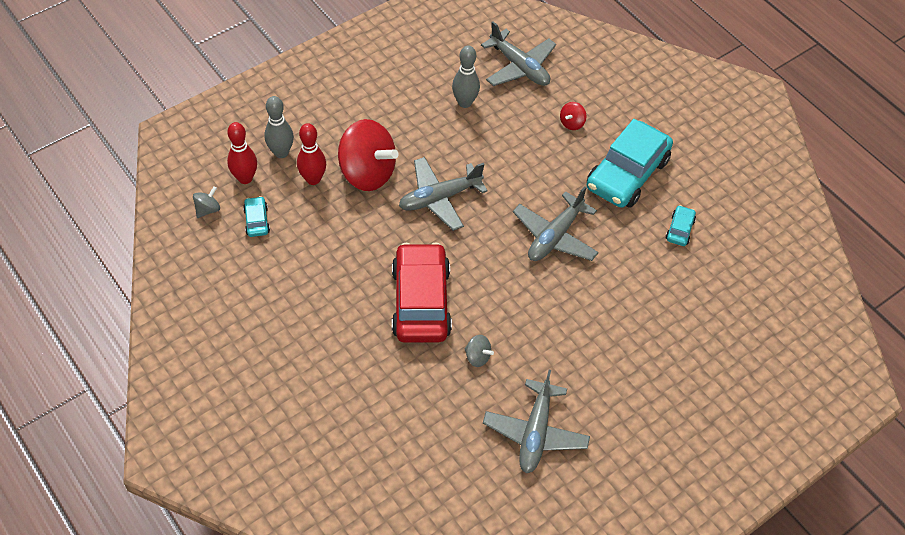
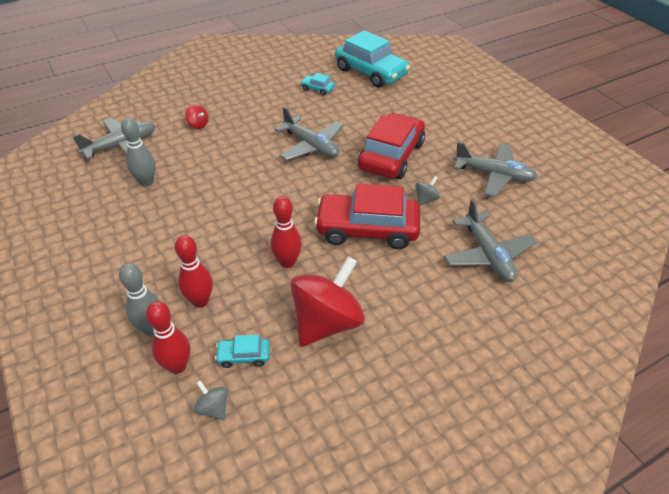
camera: 80 degrees left, 10 degrees down
(366, 237) = (287, 262): none -> red bowling pin
(367, 173) = (207, 256): red spinning top -> red spinning top (327, 322)
(439, 198) = (254, 208): grey plane -> grey plane (488, 255)
(552, 319) = (391, 156): none -> red car
(627, 174) = (259, 105): turquoise car -> turquoise car (371, 72)

